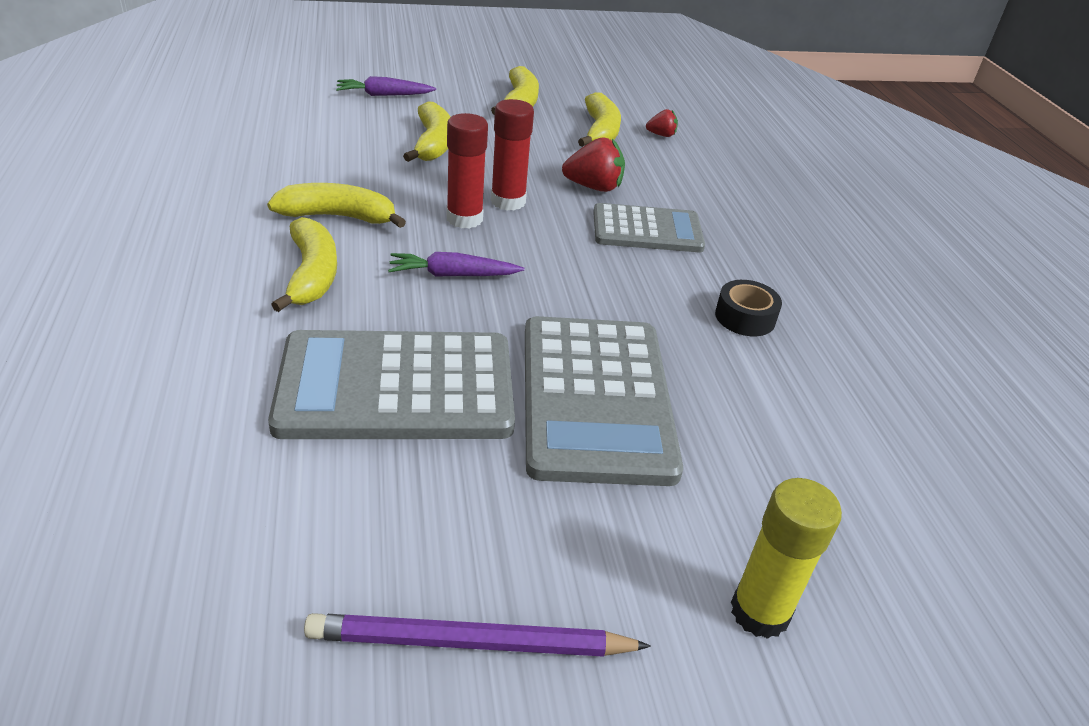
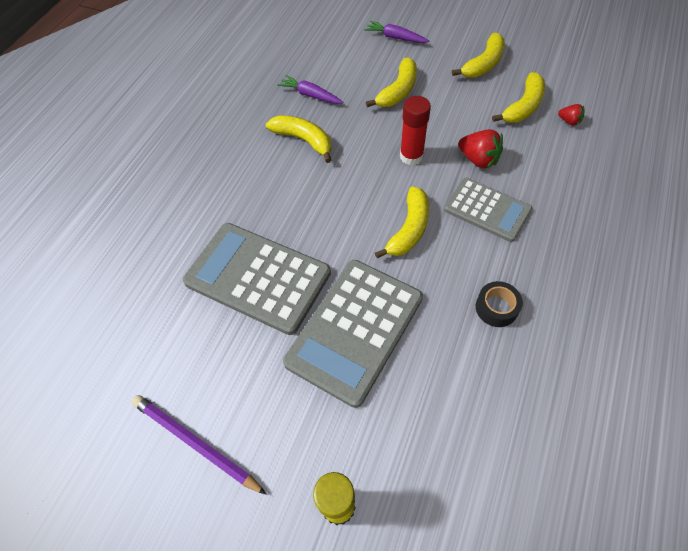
camera: 40 degrees right, 20 degrees up
(312, 275) = (264, 181): yellow banana -> yellow banana (409, 229)
(452, 275) = (337, 207): purple carrot -> purple carrot (310, 95)
(464, 219) = (374, 163): red glue stick -> none

